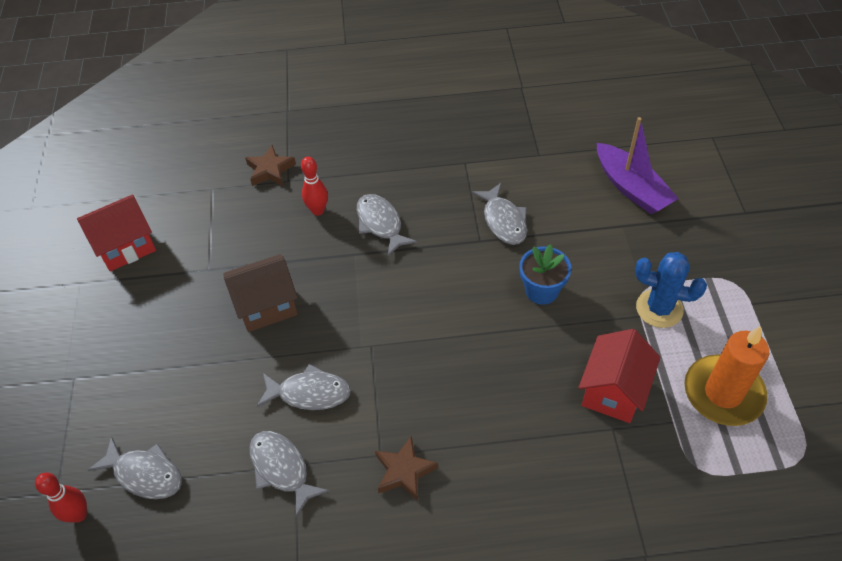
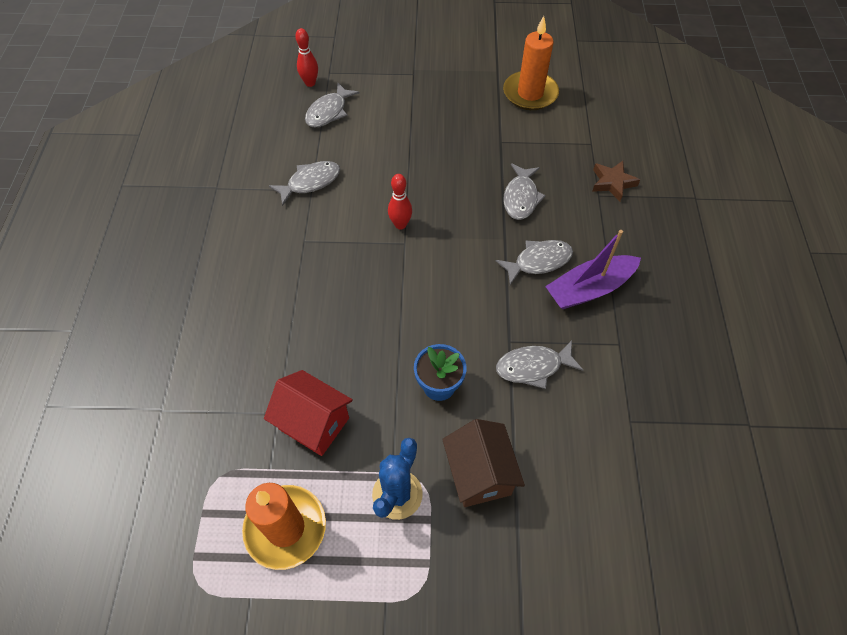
camera: 95 degrees right, 5 degrees up
(126, 247) = (530, 93): red house -> orange candle
(266, 306) = (457, 177): brown house -> brown house (479, 474)
(309, 393) = (369, 201): grey fish -> grey fish (521, 198)
(318, 210) = (559, 215): red bowling pin -> red bowling pin (400, 224)
(404, 471) = (285, 254): brown star -> none
(631, 188) = (572, 514): purple boat -> purple boat (589, 289)

